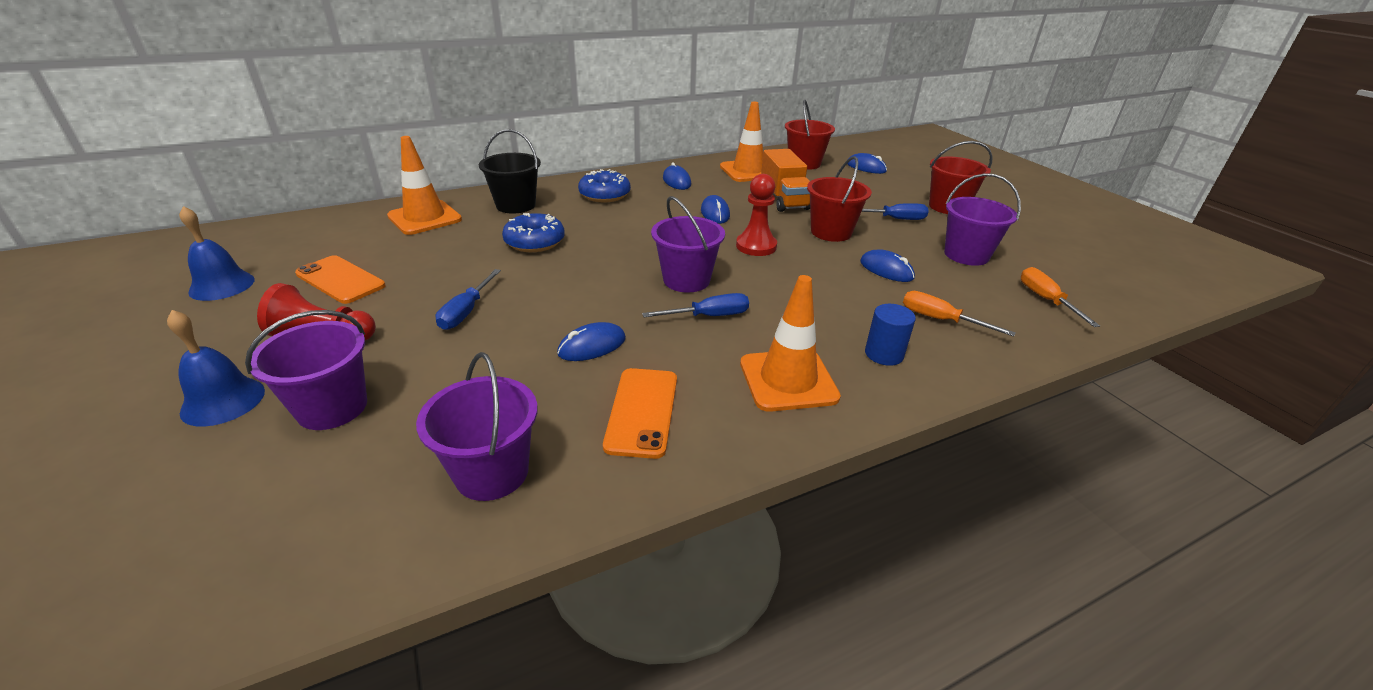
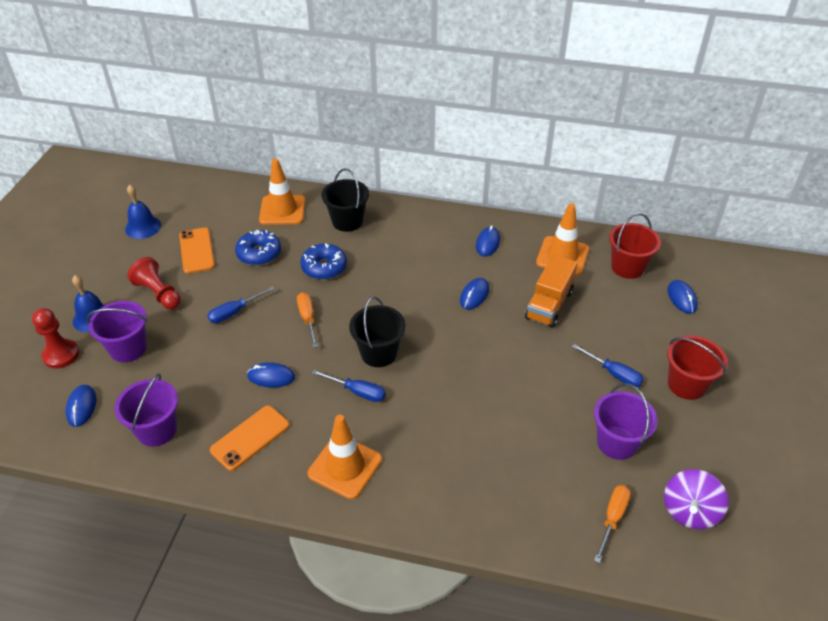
camera: 40 degrees right, 10 degrees up
(605, 195) = (417, 236): blue donut -> blue donut (259, 254)
(686, 280) = (378, 353): purple bucket -> black bucket
(756, 246) = (462, 346): red pawn -> red pawn (61, 355)
(831, 232) = (538, 361): red bucket -> none
(884, 354) = (425, 485): blue cylinder -> none
(886, 270) = (528, 420): blue mouse -> blue mouse (81, 407)
(940, 320) = (502, 484): orange screwdriver -> orange screwdriver (307, 319)
(1076, 271) = (689, 511): none -> purple spinning top

